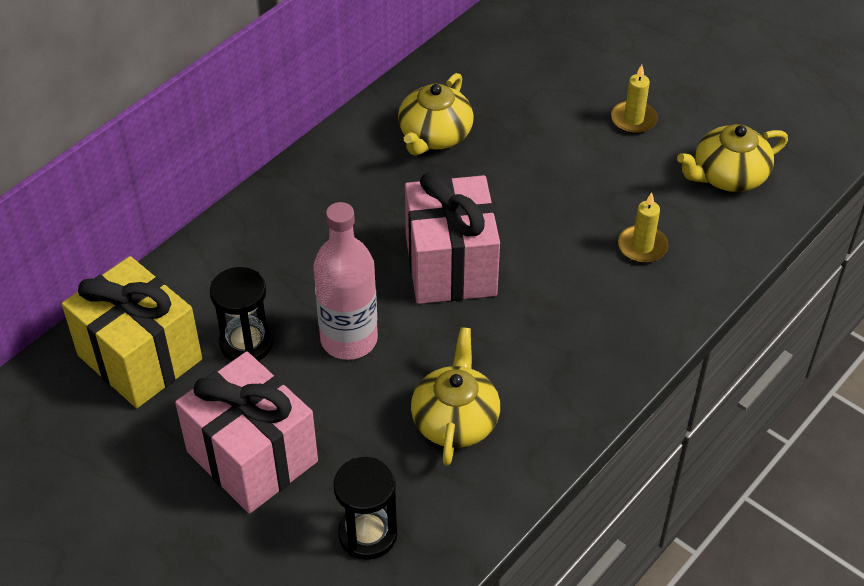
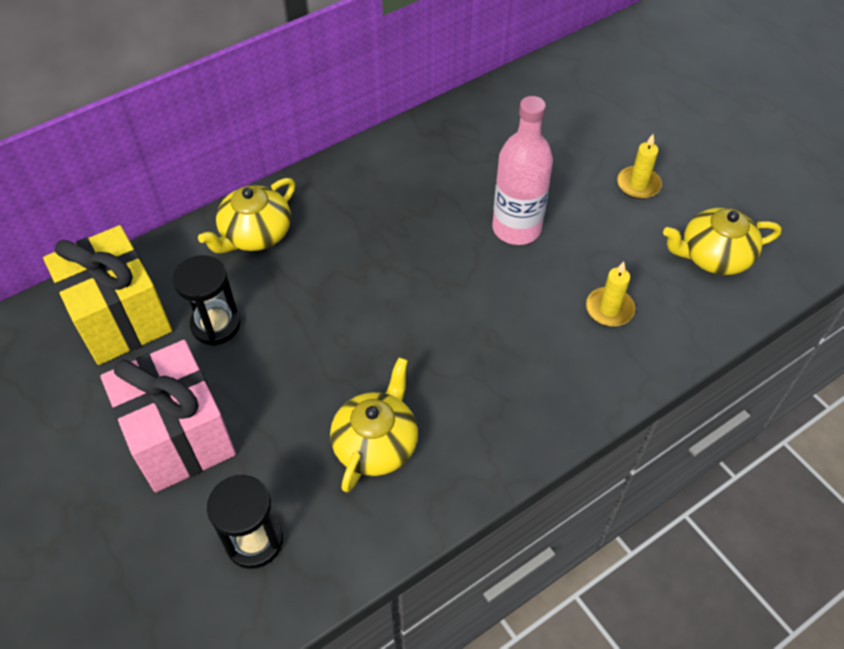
camera: 15 degrees right, 5 degrees up
(349, 339) = (307, 341): pink bottle -> pink bottle (516, 228)
(434, 135) = (450, 165): yellow teapot -> yellow teapot (255, 234)
(450, 266) = (423, 290): pink gift -> none

